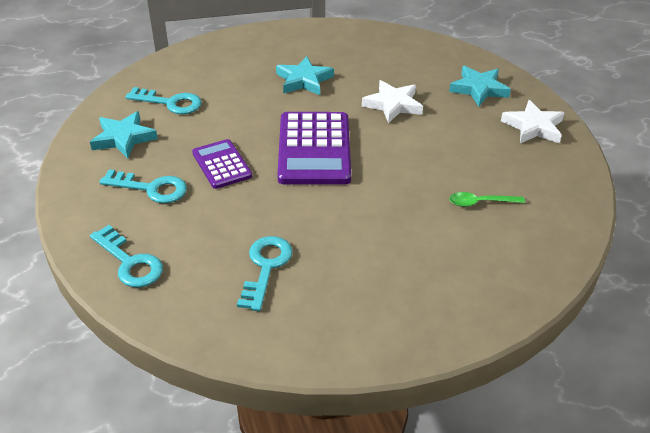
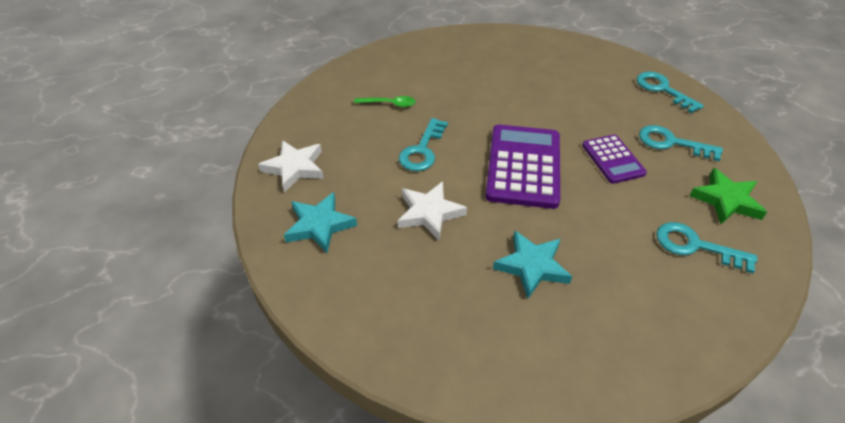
camera: 170 degrees left, 5 degrees up
(123, 138) = (726, 200): turquoise star -> green star
(265, 267) = (562, 78): turquoise key -> turquoise key (422, 150)

